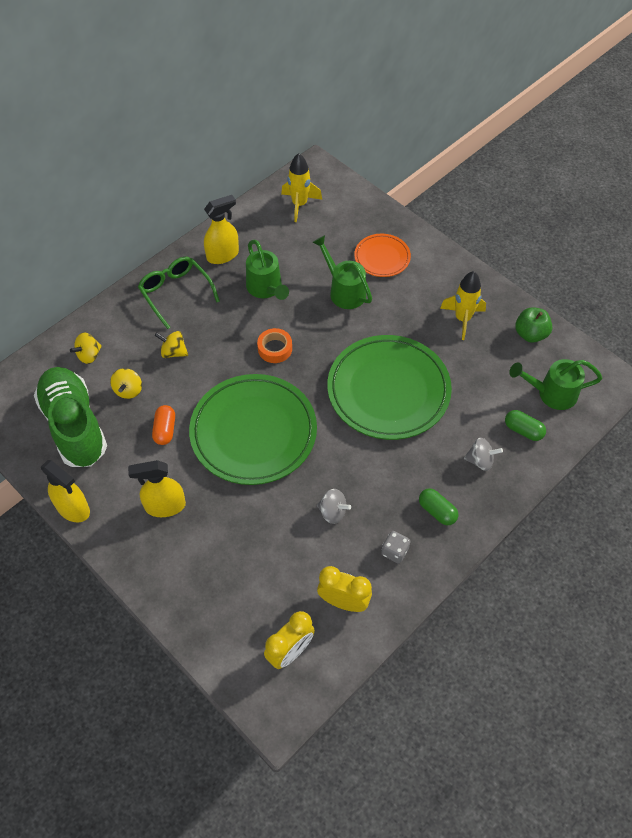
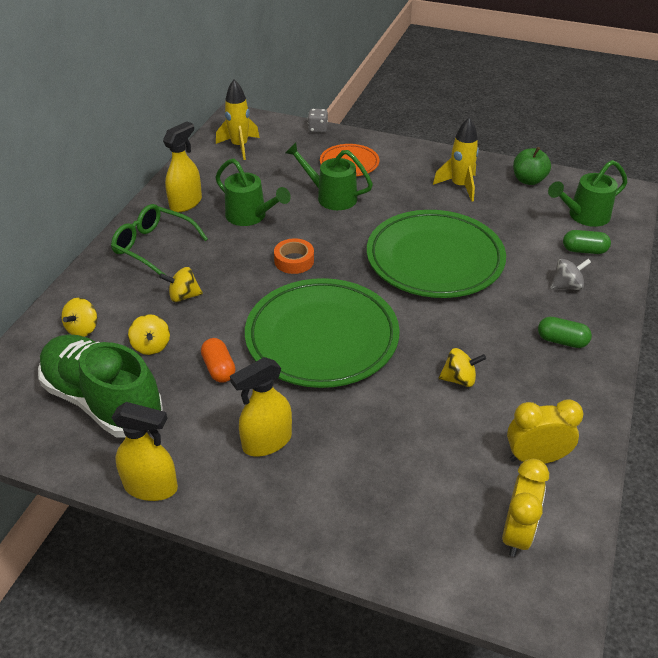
camera: 25 degrees left, 15 degrees down
(333, 512) = (459, 379): grey spinning top -> yellow spinning top
(394, 551) = (550, 391): grey dice -> grey dice (318, 129)

